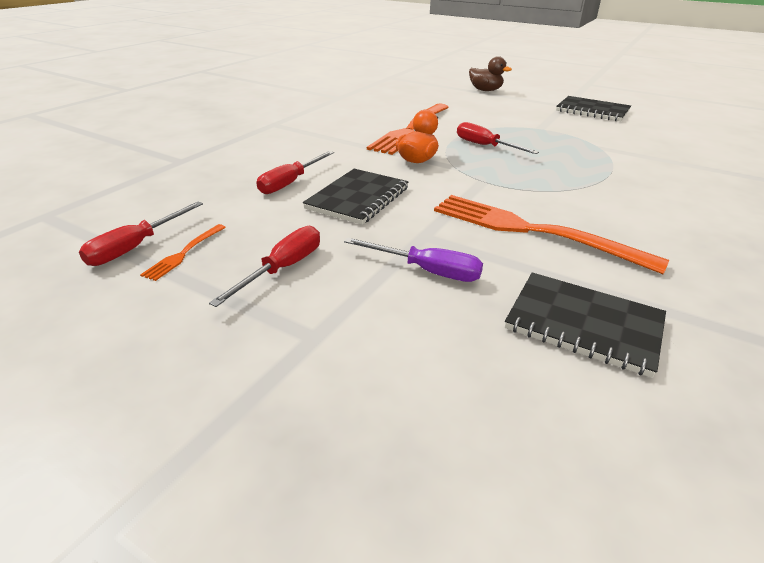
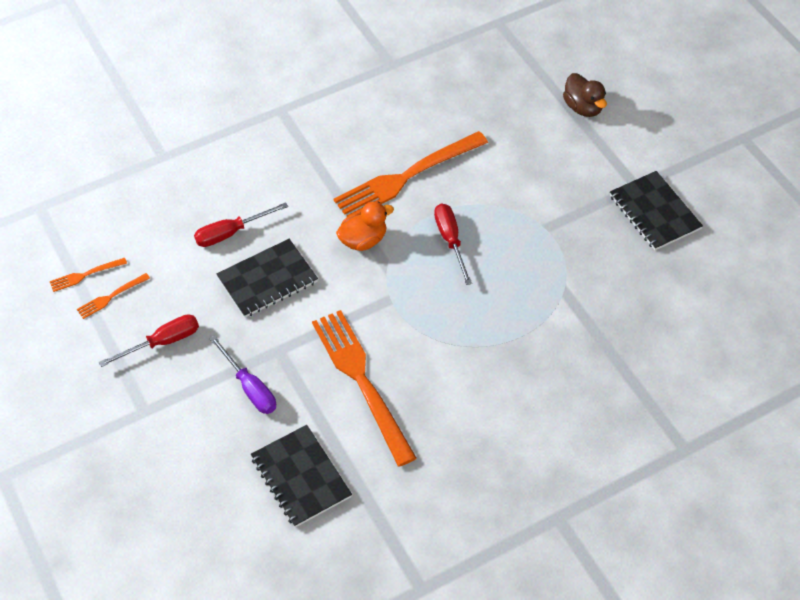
camera: 30 degrees right, 20 degrees up
(136, 247) = (84, 275): red screwdriver -> orange fork

